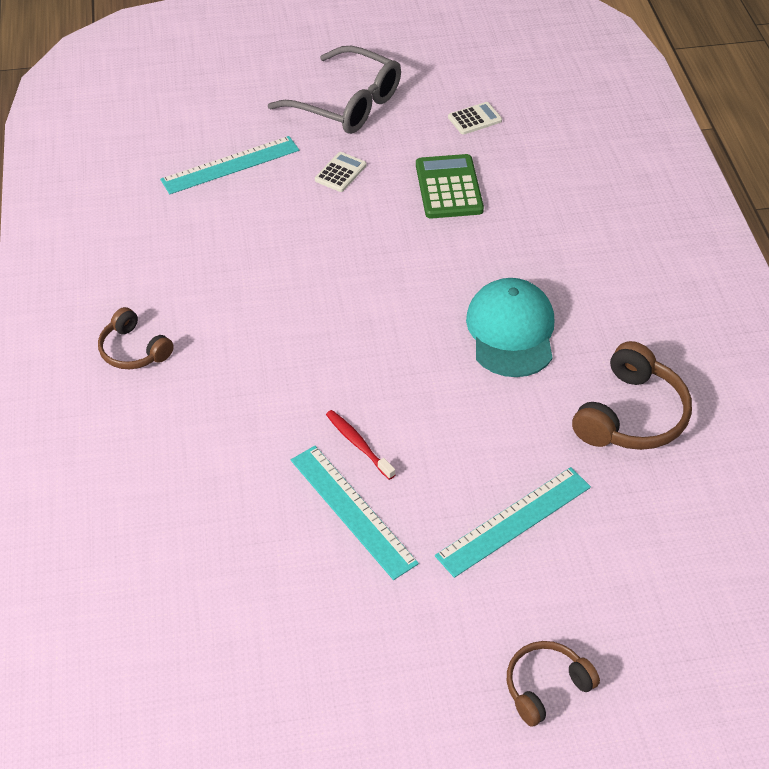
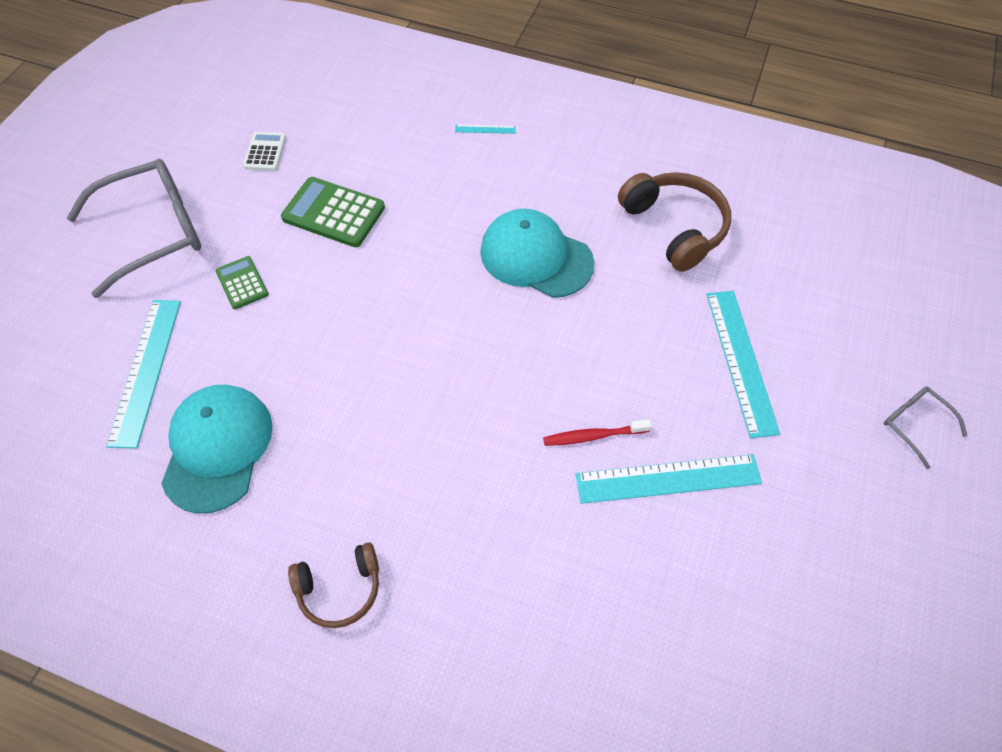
camera: 60 degrees left, 10 degrees up
(196, 233) = (217, 448): none -> turquoise cap
(340, 172) = (242, 283): white calculator -> green calculator
(546, 686) = (914, 424): brown headphones -> grey glasses
(627, 235) = (485, 129): none -> turquoise ruler

